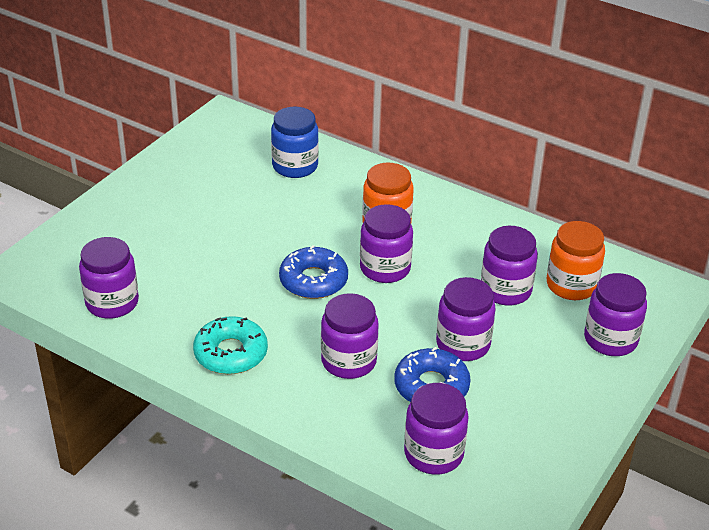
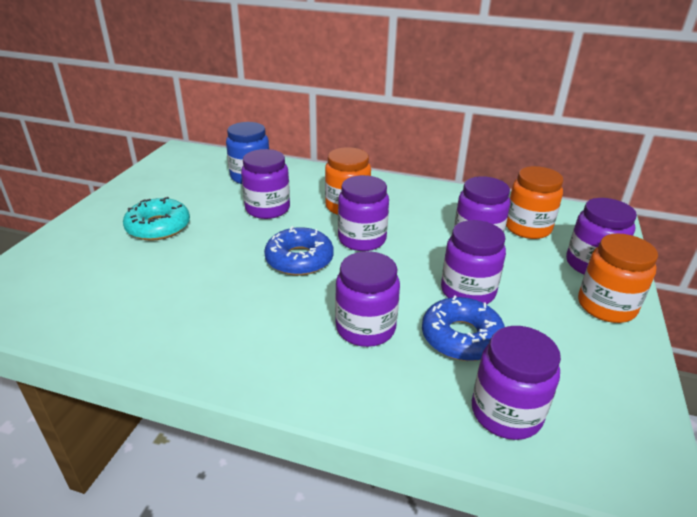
camera: 15 degrees left, 5 degrees down
(112, 303) = (87, 314): purple jar -> purple jar (267, 209)
(231, 353) = (235, 343): turquoise donut -> turquoise donut (158, 227)
(591, 385) = (606, 306): none -> orange jar

